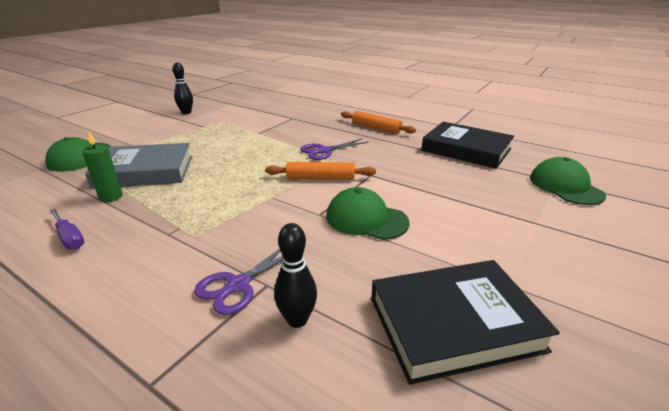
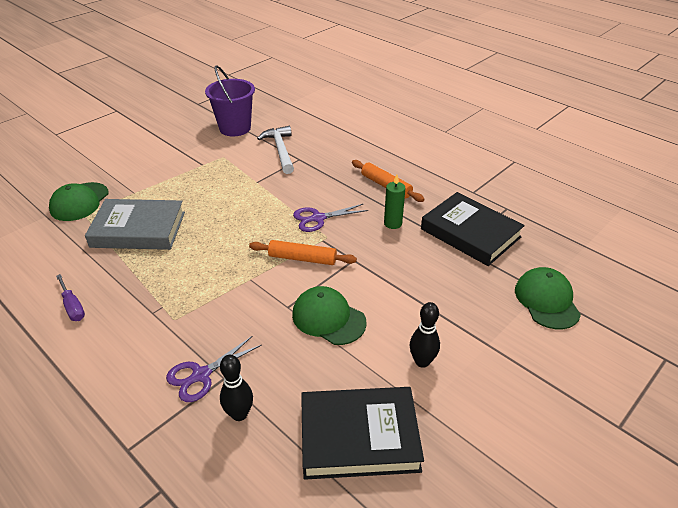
camera: 10 degrees right, 10 degrees up
(111, 197) = (107, 261): green candle -> green candle (393, 223)
(186, 113) = (187, 139): black bowling pin -> black bowling pin (422, 361)
(229, 105) = (235, 128): none -> purple bucket
(274, 114) = (280, 150): none -> white hammer

